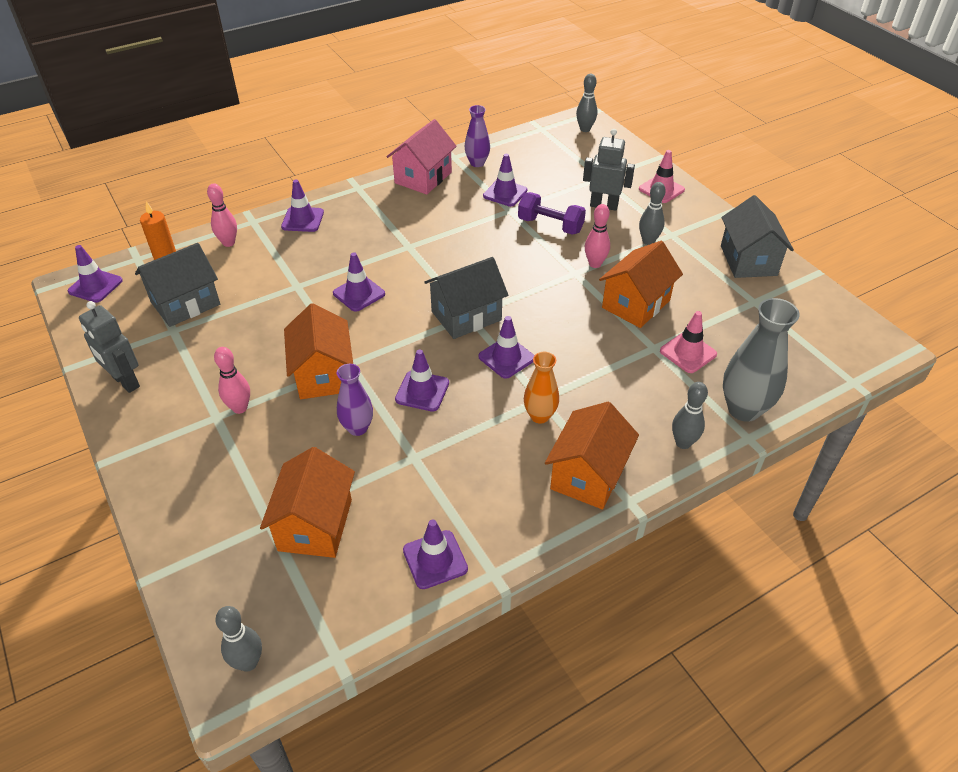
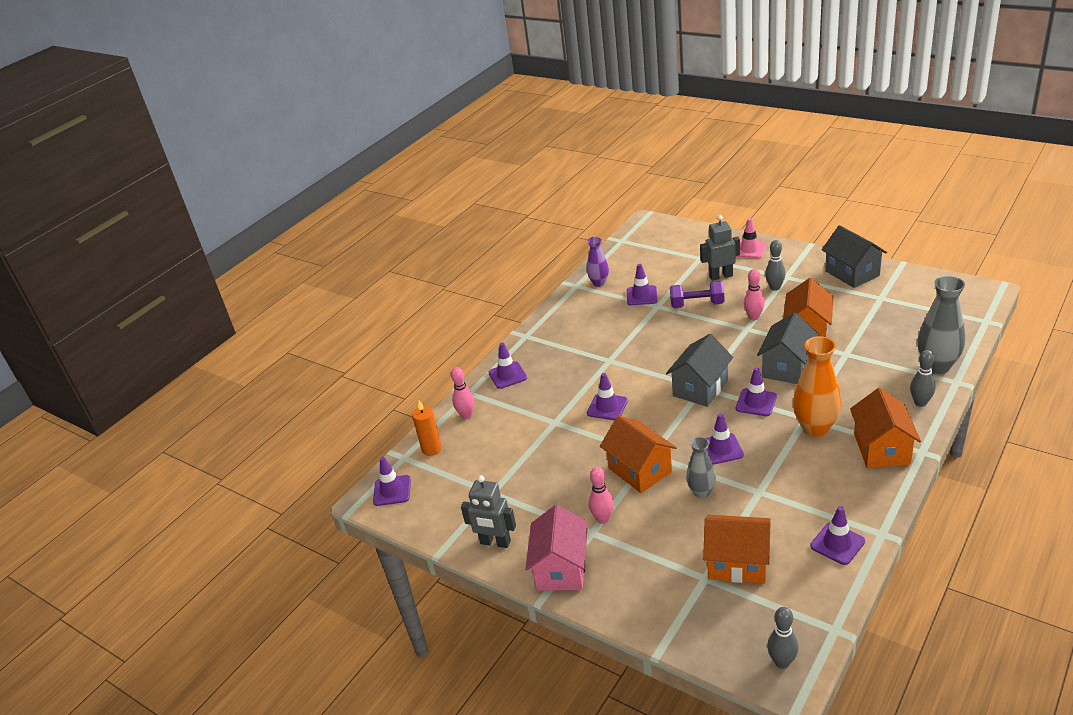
camera: 20 degrees left, 10 degrees down
(185, 303) = (481, 471): grey house -> grey house (787, 367)
(315, 525) = (737, 563): orange house -> orange house turned 60 degrees counterclockwise
(357, 428) = (701, 492): purple vase -> grey vase
(423, 177) = (569, 309): pink house -> pink house (561, 569)
(540, 416) = (815, 428): orange vase -> orange vase, size x1.65
(585, 129) = (654, 229): grey bowling pin -> none
(688, 353) = (870, 347): pink traffic cone -> none

